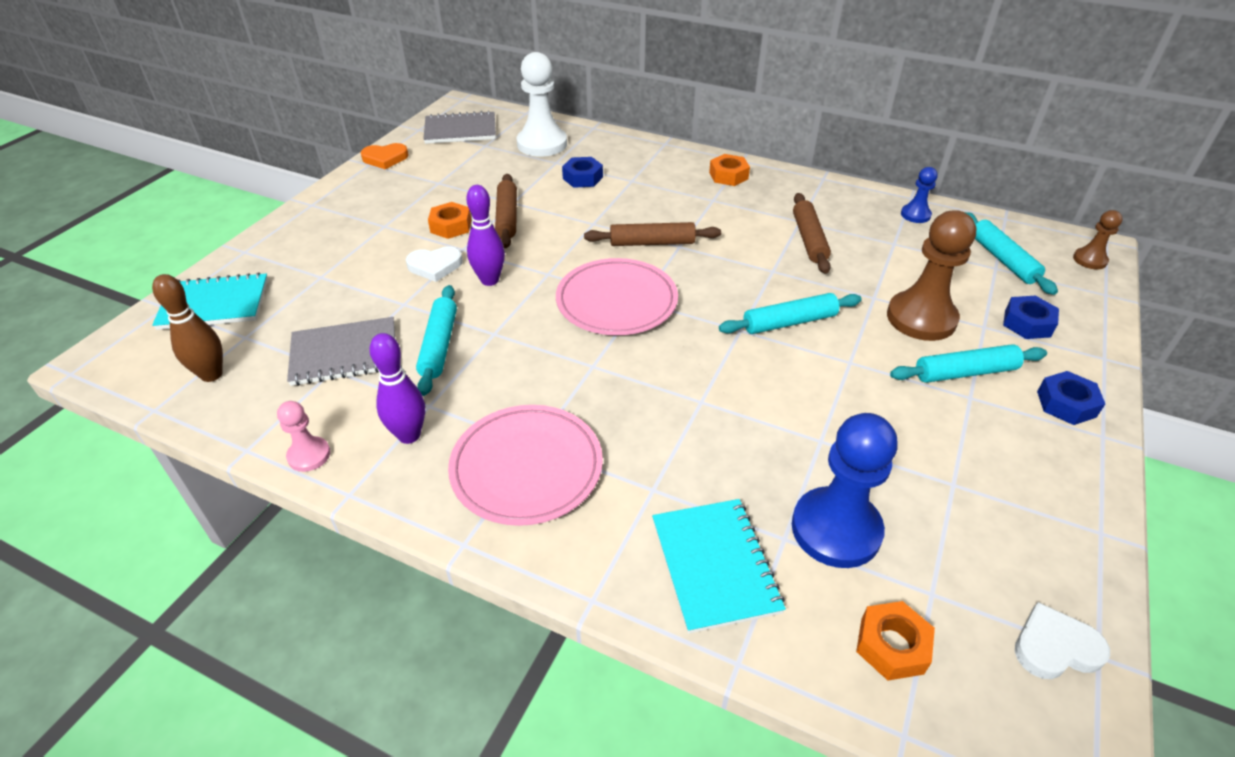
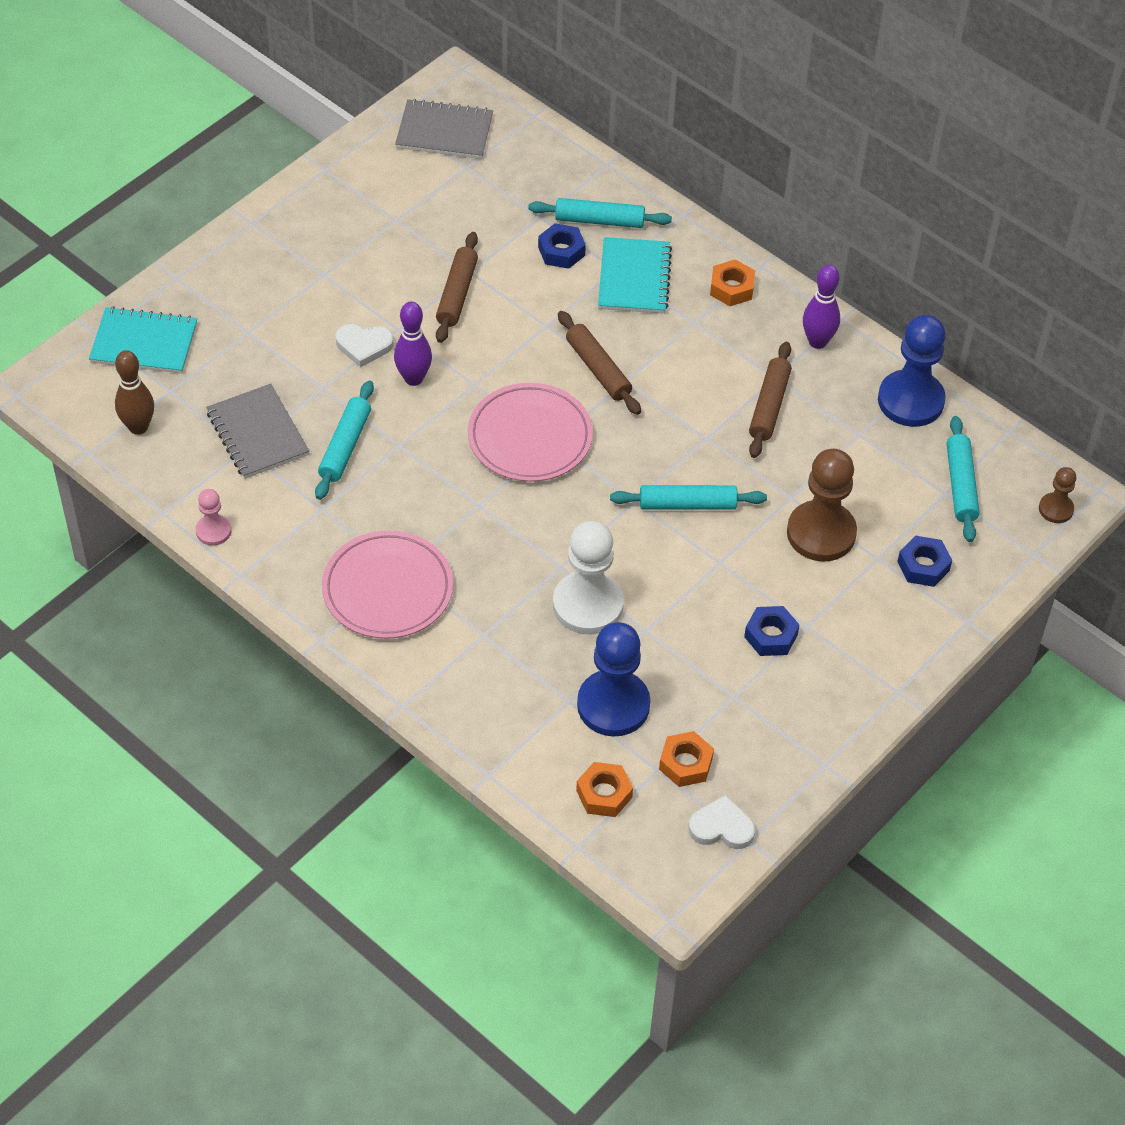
camera: 15 degrees right, 10 degrees up
(344, 354) = (257, 434): grey notebook -> grey notebook turned 60 degrees clockwise
(385, 158) = (345, 164): orange heart -> none
(409, 435) = (298, 533): purple bowling pin -> purple bowling pin (817, 342)
(451, 226) = (393, 292): orange nut -> orange nut (685, 763)
(542, 144) = (534, 181): white pawn -> white pawn (588, 605)
(652, 243) = (598, 369): brown rolling pin -> brown rolling pin turned 45 degrees clockwise
(715, 565) = (504, 706): turquoise notebook -> turquoise notebook (634, 278)
(915, 215) = (910, 400): blue pawn -> blue pawn, size x1.98
(965, 372) = (820, 601): turquoise rolling pin -> turquoise rolling pin (599, 220)
(1066, 404) = (890, 655): blue nut -> blue nut (771, 636)

